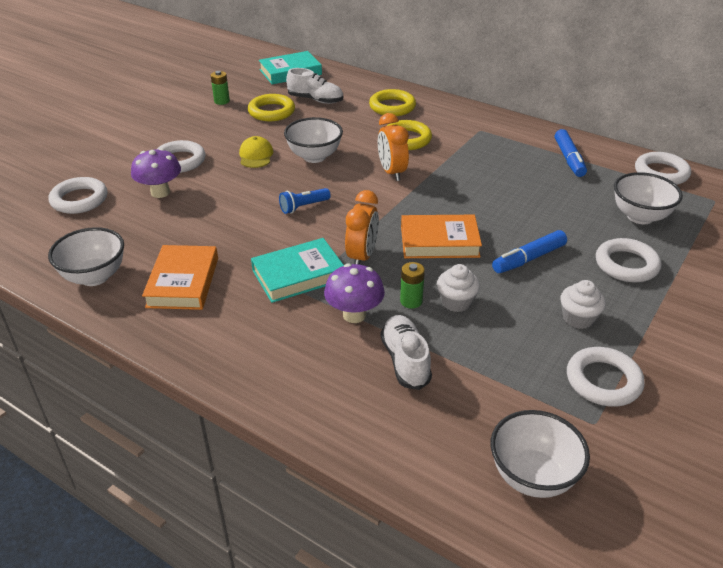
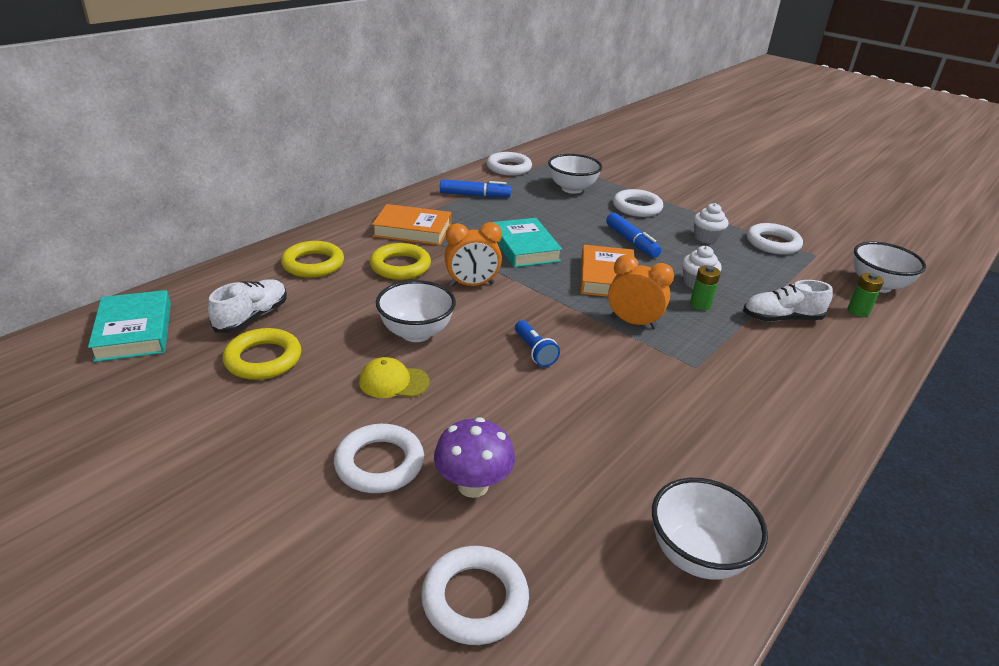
camera: 85 degrees left, 5 degrees down
(183, 282) = (695, 458): orange book -> orange book (412, 230)
(222, 101) = (187, 410): green battery -> green battery (858, 311)
(298, 275) = (669, 366): turquoise book -> turquoise book (524, 247)
(354, 315) = (727, 337): purple mushroom -> none

